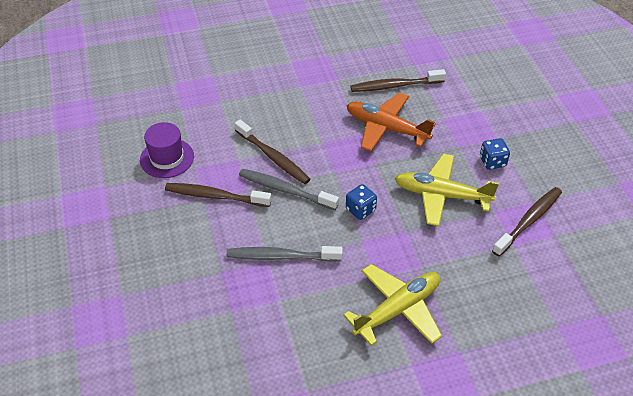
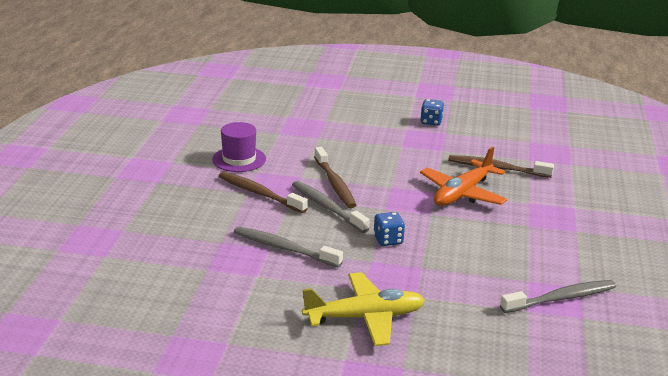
camera: 25 degrees right, 20 degrees down
(386, 128) = (462, 194): orange plane -> orange plane turned 105 degrees counterclockwise
(441, 195) = (480, 253): yellow plane -> none
(492, 162) = (556, 246): blue dice -> blue dice (431, 122)
(528, 221) = (561, 298): brown toothbrush -> grey toothbrush

